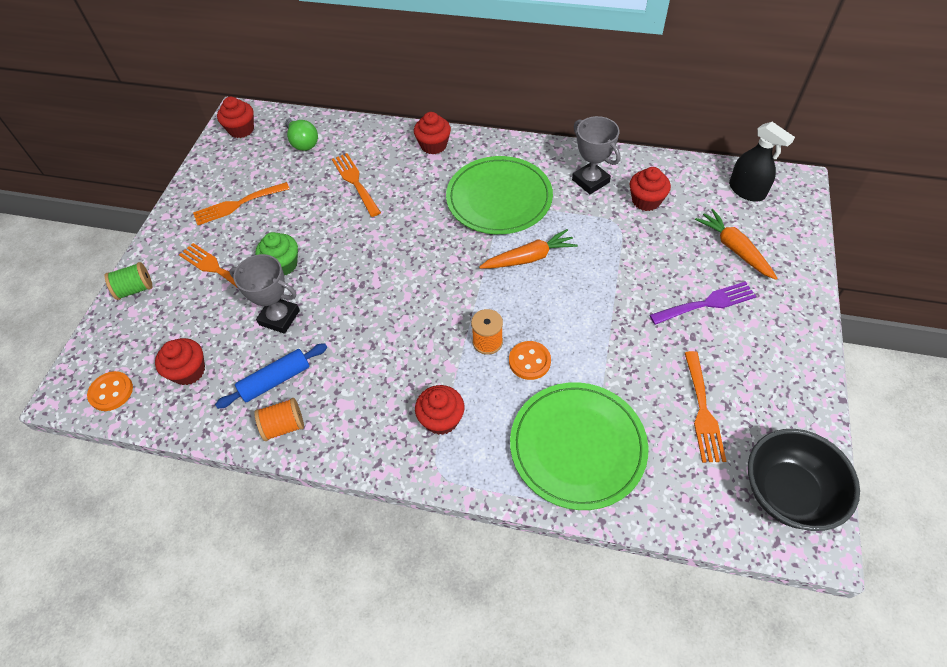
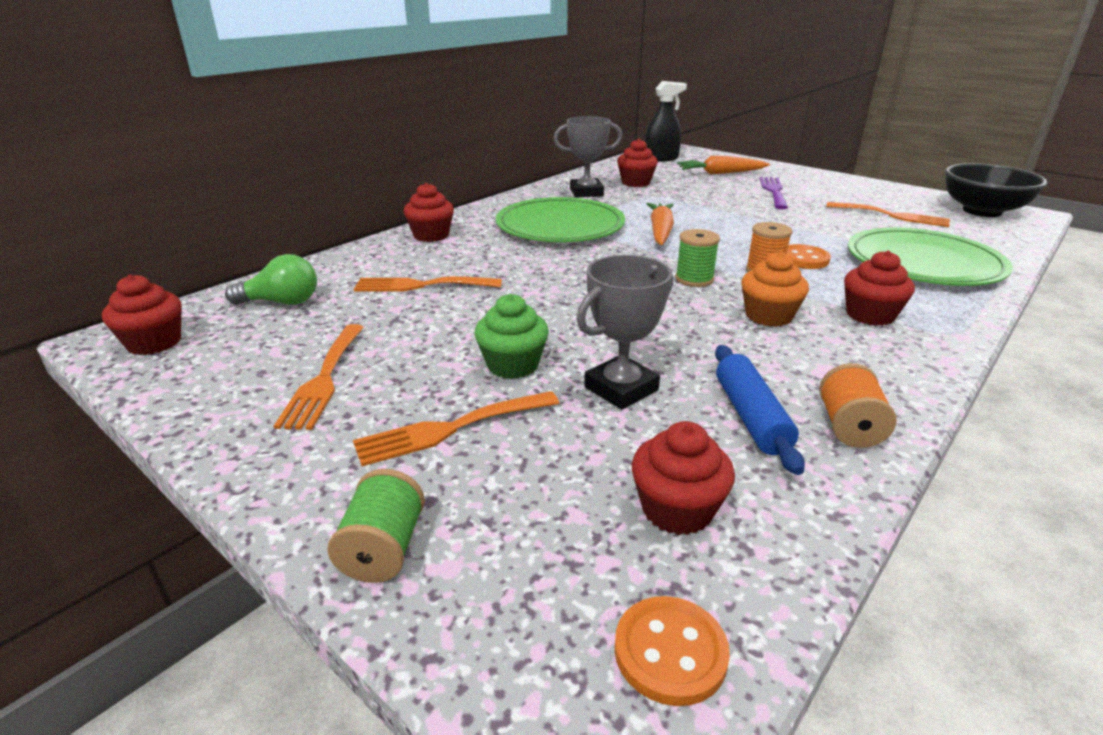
camera: 65 degrees left, 25 degrees down
(407, 361) = (768, 316): none -> orange cupcake
(445, 306) = (694, 279): none -> green spool

